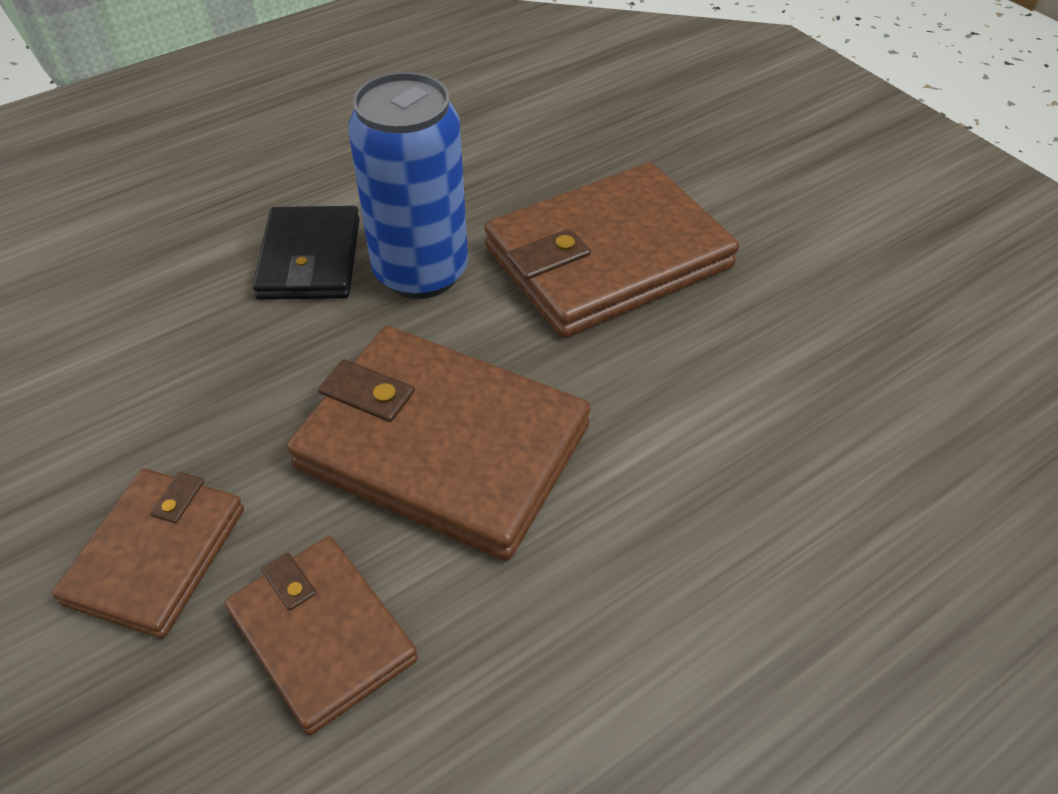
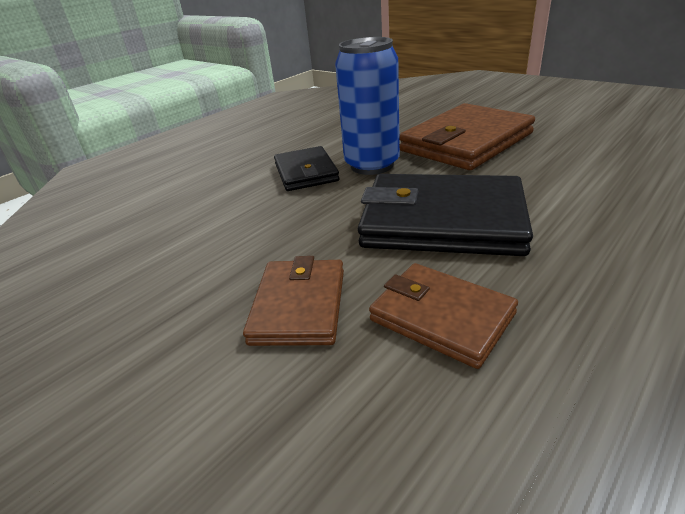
camera: 10 degrees left, 15 degrees down
(442, 446) = (442, 221): brown wallet -> black wallet

